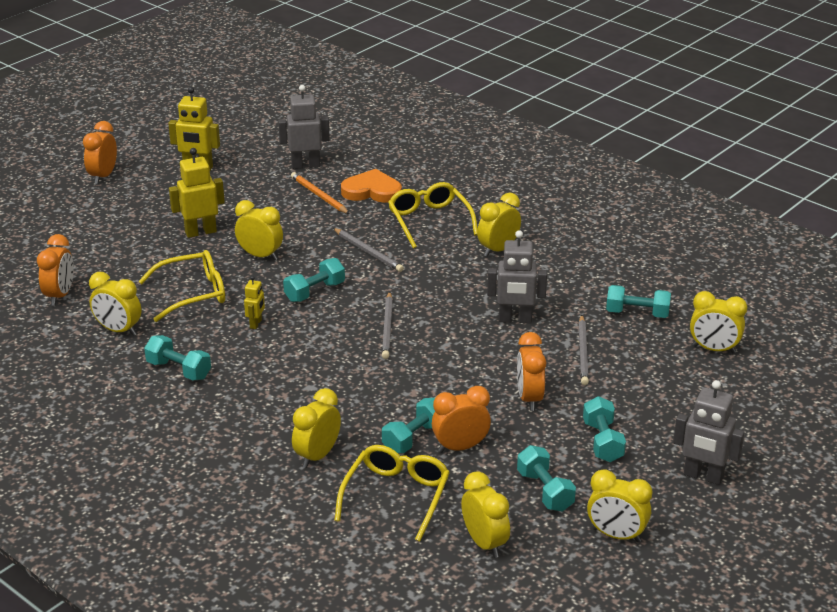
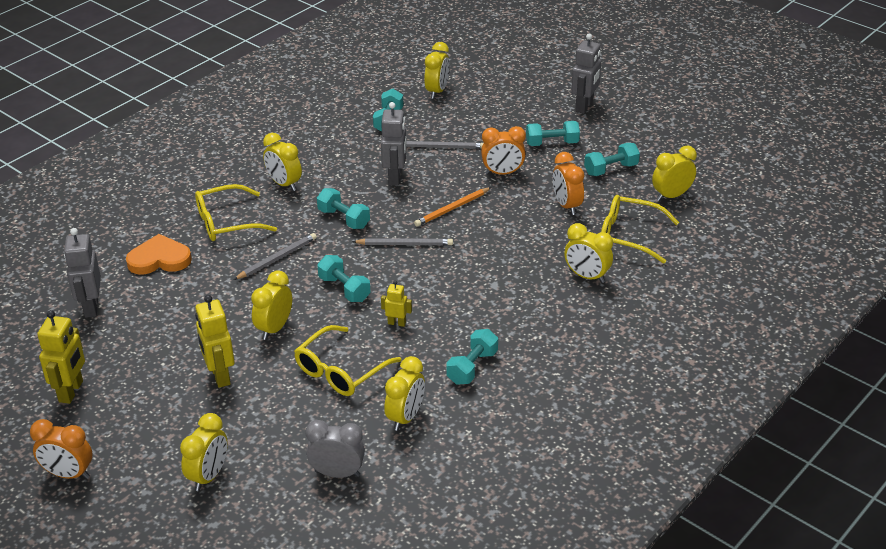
camera: 90 degrees left, 5 degrees up
(60, 295) = (337, 473): orange clock -> grey clock
(192, 294) = (341, 370): yellow glasses -> yellow glasses turned 120 degrees counterclockwise
(319, 195) = (160, 294): orange pencil -> orange pencil (452, 209)
(372, 191) = (159, 259): orange heart -> orange heart turned 75 degrees clockwise
(414, 438) = (558, 228): turquoise dumbbell -> turquoise dumbbell (344, 219)
(616, 535) = (651, 143): yellow clock -> yellow clock (208, 476)

